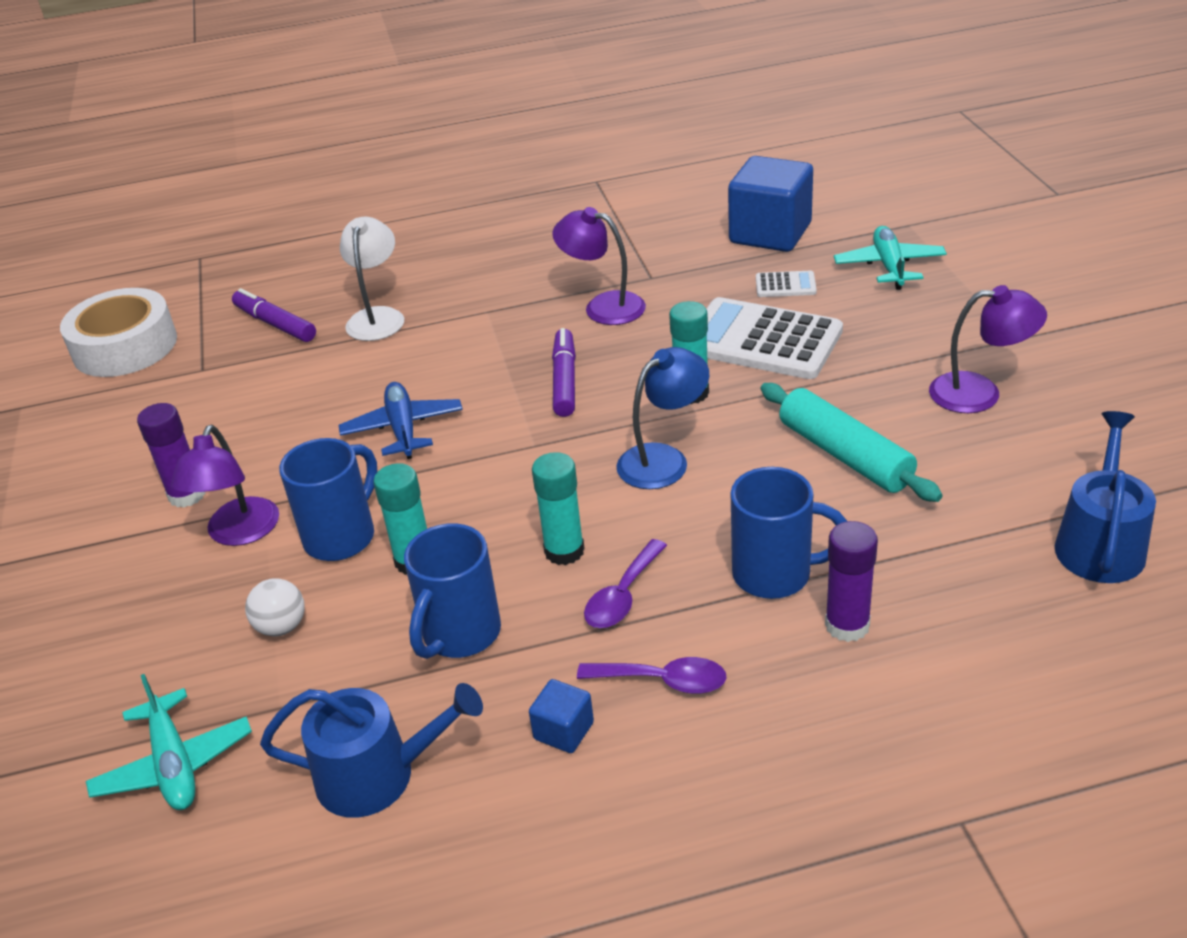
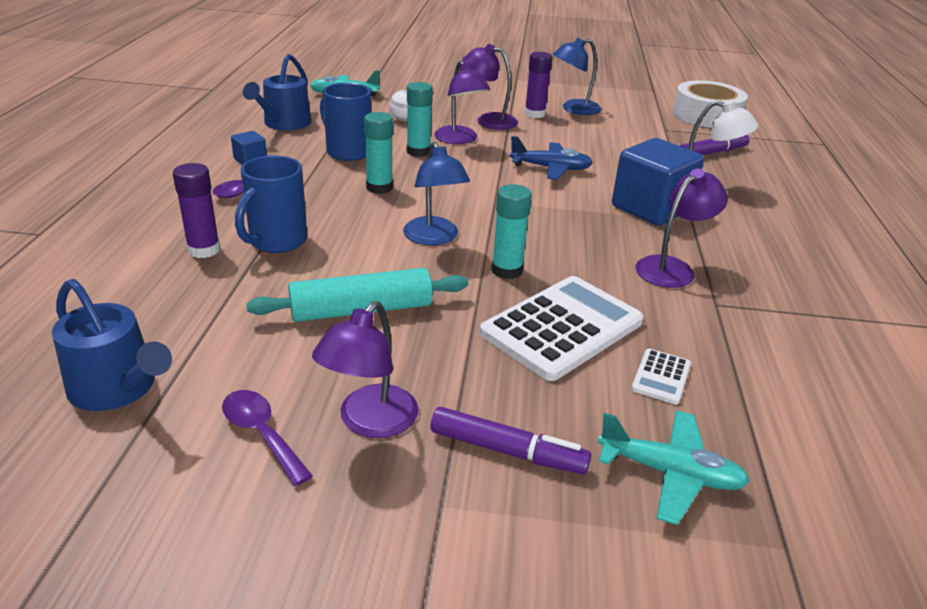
camera: 105 degrees right, 5 degrees down
(146, 463) = (574, 109): none -> blue lamp
(342, 536) = (460, 139): blue mug -> purple lamp
(565, 380) = (566, 227): purple marker -> purple marker (507, 451)
(622, 596) = (321, 194): purple spoon -> purple spoon (261, 433)
(770, 233) = (792, 408): blue cube -> blue cube (651, 208)

